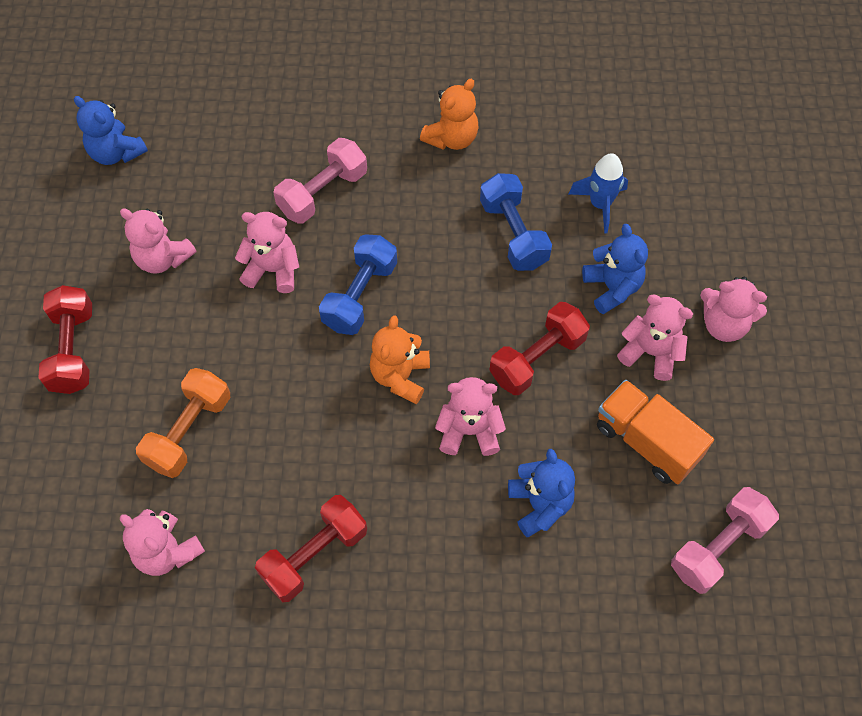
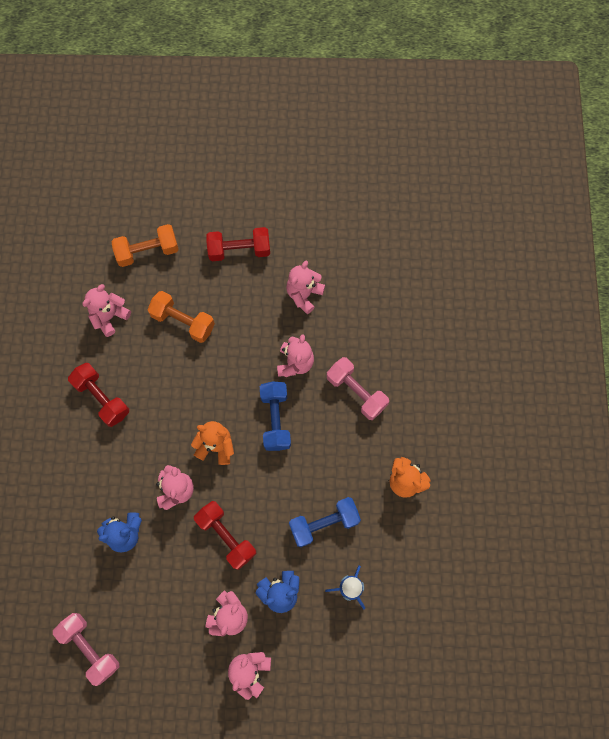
camera: 90 degrees right, 10 degrees up
(52, 494) = (147, 251): none -> orange dumbbell
(116, 153) = (386, 257): blue teddy bear -> none
(360, 295) = (275, 419): blue dumbbell -> blue dumbbell turned 60 degrees clockwise
(646, 442) = (163, 606): orange truck -> none

